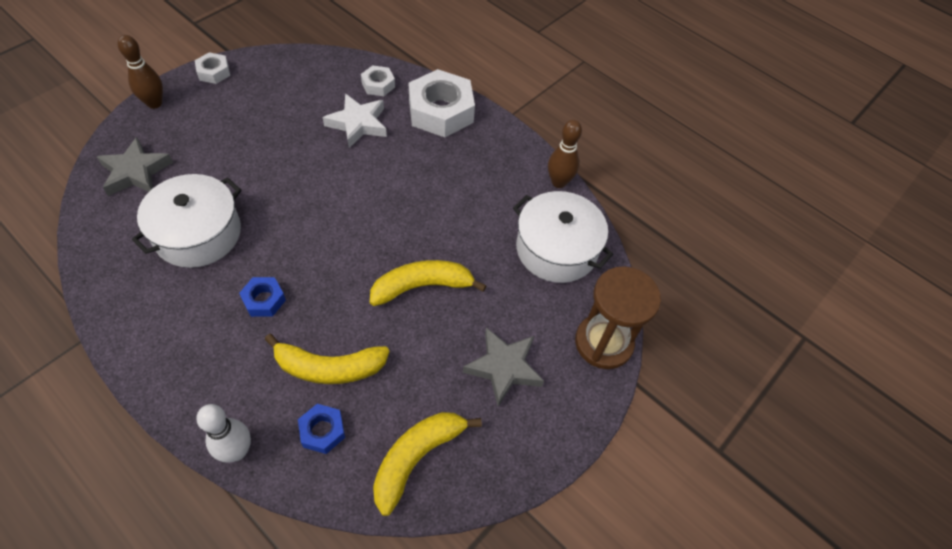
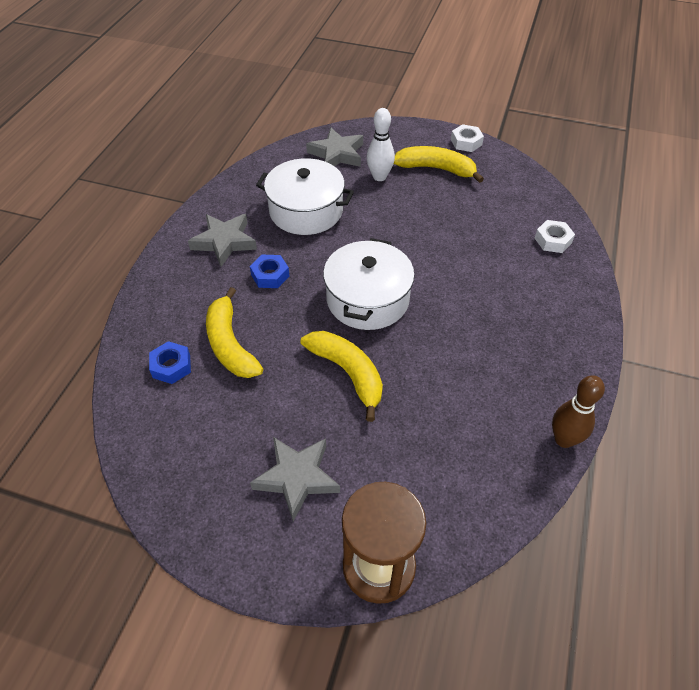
camera: 70 degrees right, 5 degrees down
(154, 103) = (407, 130): brown bowling pin -> none
(183, 323) = (224, 242): none -> grey star
(237, 451) = (134, 322): white bowling pin -> white bowling pin (379, 177)
(358, 124) = (493, 248): white star -> none
(416, 458) = (173, 444): yellow banana -> yellow banana (436, 169)
(441, 111) = (565, 299): white nut -> none
(556, 249) = (471, 472): white pot -> white pot (368, 299)

